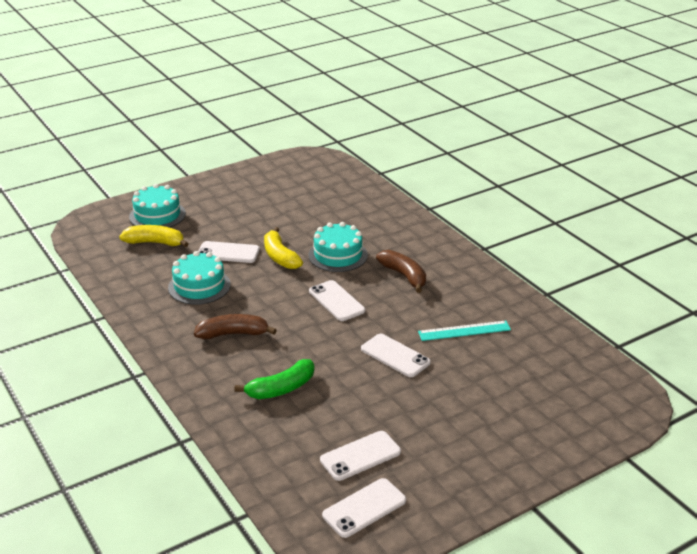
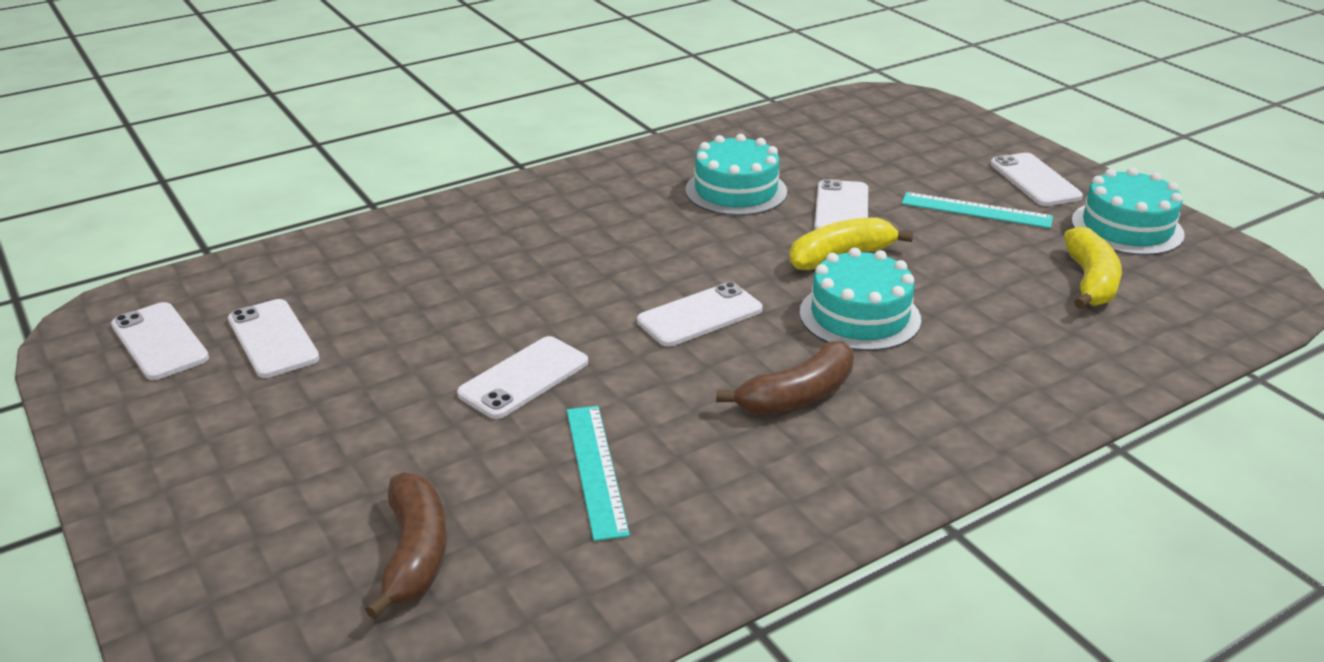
camera: 90 degrees right, 0 degrees up
(155, 243) = (856, 150): yellow banana -> yellow banana (1090, 282)
(157, 215) = (943, 145): turquoise cake -> turquoise cake (1127, 228)
(206, 194) = (1035, 180): none -> white phone
(233, 334) = (605, 224): brown banana -> brown banana (415, 554)
(237, 214) = (976, 210): none -> turquoise ruler
(281, 389) = (457, 268): green banana -> none

